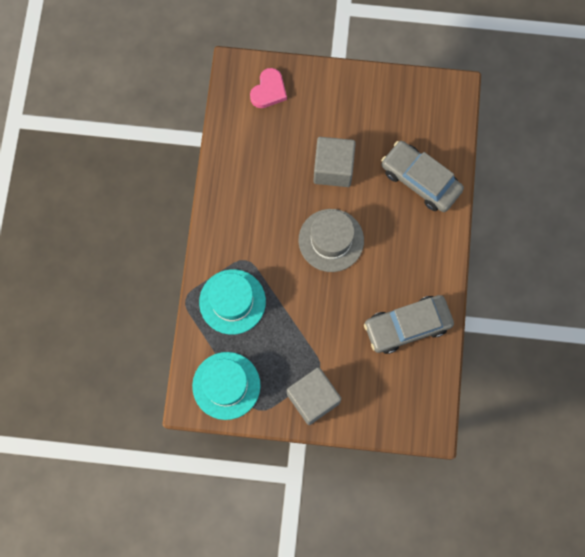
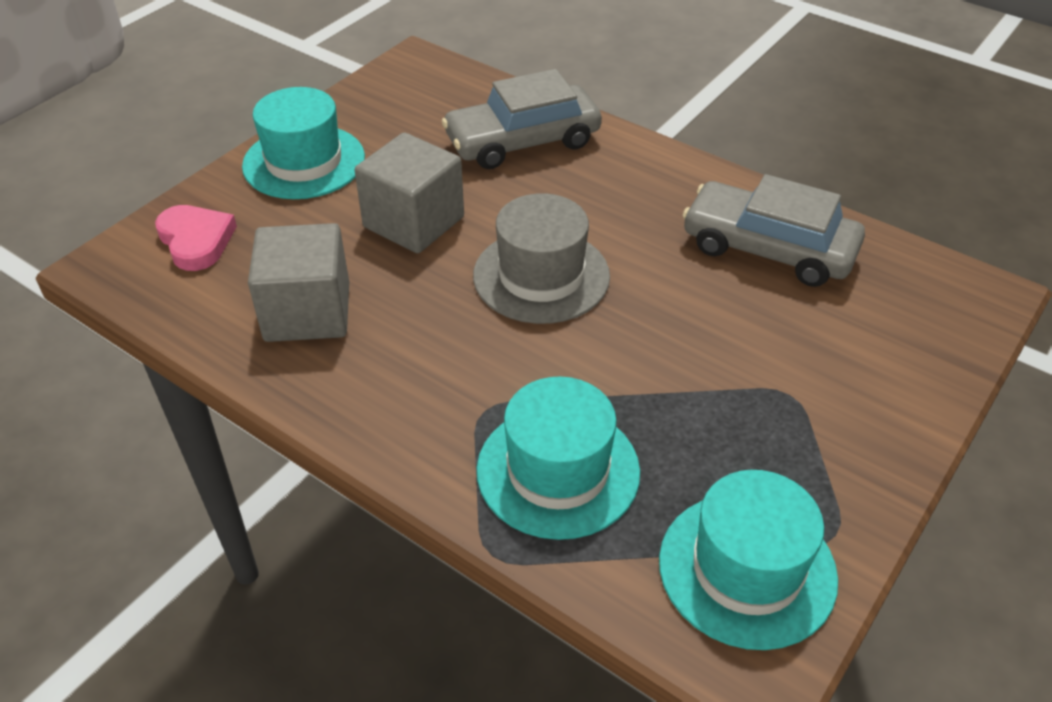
camera: 60 degrees left, 30 degrees down
(313, 398) = (850, 430): grey cube -> grey cube (307, 312)
(344, 95) = (304, 162): none -> turquoise hat
(407, 326) = (768, 248): grey car -> grey car turned 105 degrees clockwise

